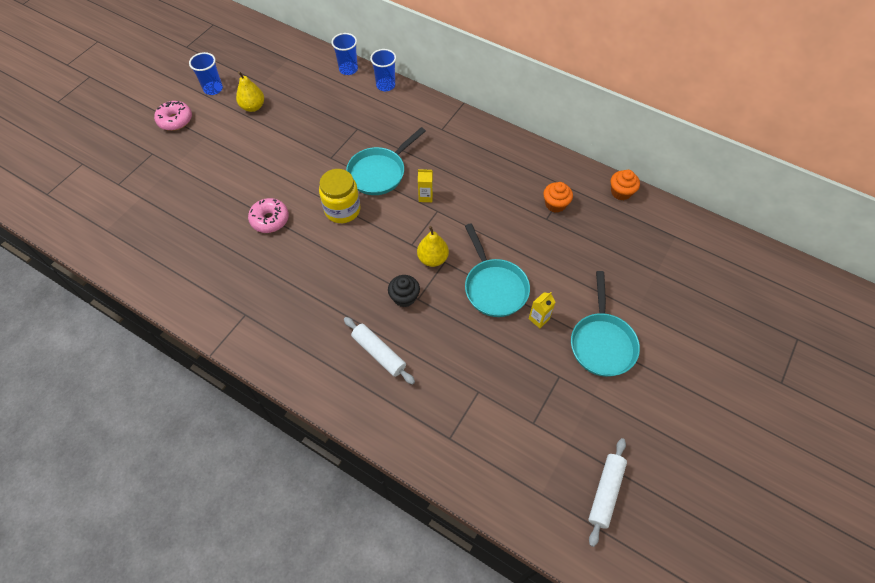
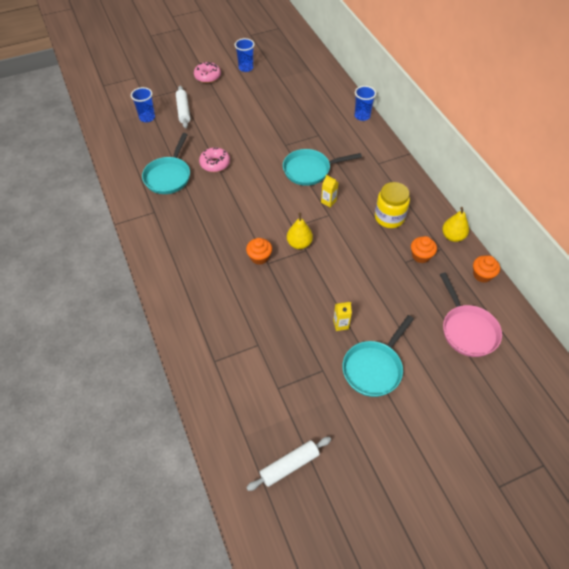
camera: 35 degrees right, 5 degrees down
(253, 107) = (261, 90): yellow pear -> yellow pear (452, 236)
(342, 210) = (265, 181): yellow jar -> yellow jar (389, 217)
(348, 69) = (344, 94): blue cup -> blue cup (147, 117)
(379, 353) = (214, 282): white rolling pin -> white rolling pin (183, 111)
(404, 297) = (259, 257): black cupcake -> orange cupcake
(494, 287) = (326, 285): turquoise pan -> turquoise pan (168, 176)
(649, 253) = (467, 330): none -> pink pan

